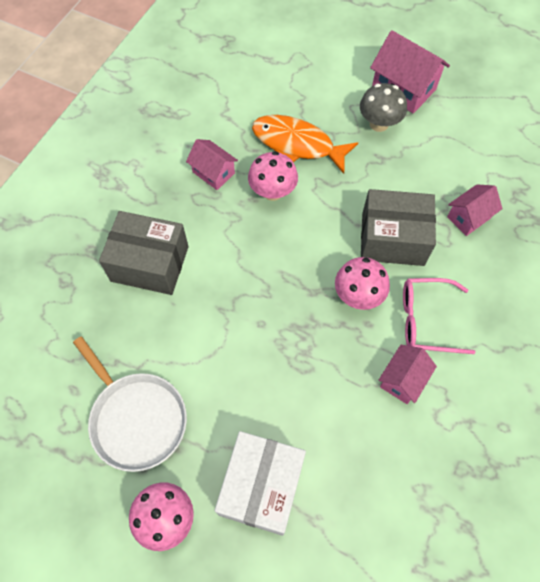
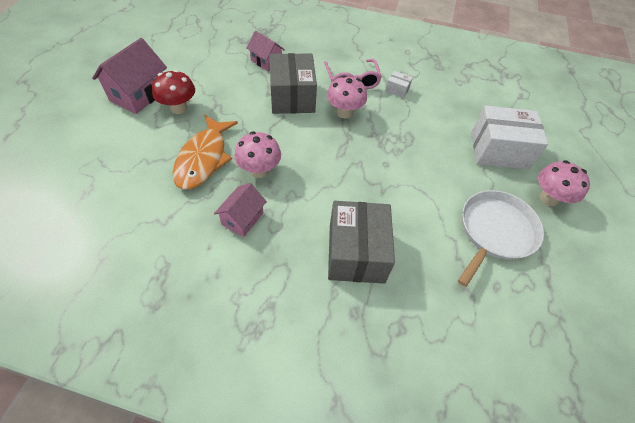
camera: 105 degrees left, 10 degrees down
(379, 124) = (179, 108): grey mushroom -> red mushroom
(402, 379) = (397, 90): pink house -> white box

